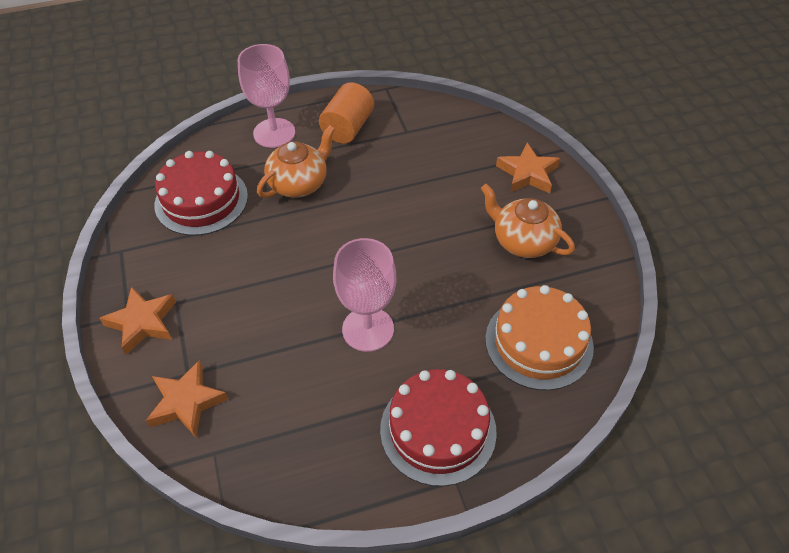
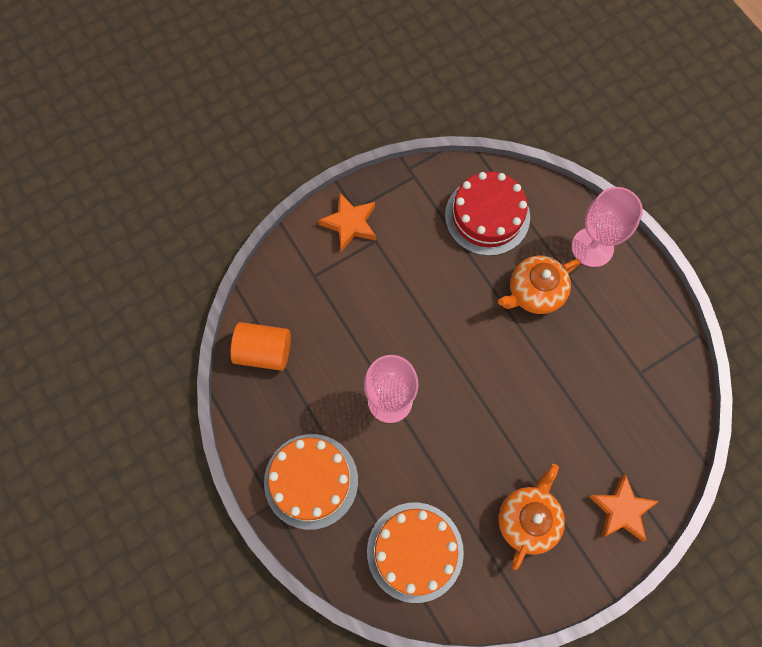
camera: 75 degrees right, 20 degrees up
(186, 402) = (290, 285): orange star -> none
(299, 183) = (534, 292): orange teapot -> orange teapot turned 120 degrees clockwise
(348, 128) = (624, 314): orange cylinder -> orange cylinder (264, 351)
(438, 430) = (311, 481): red cake -> orange cake

